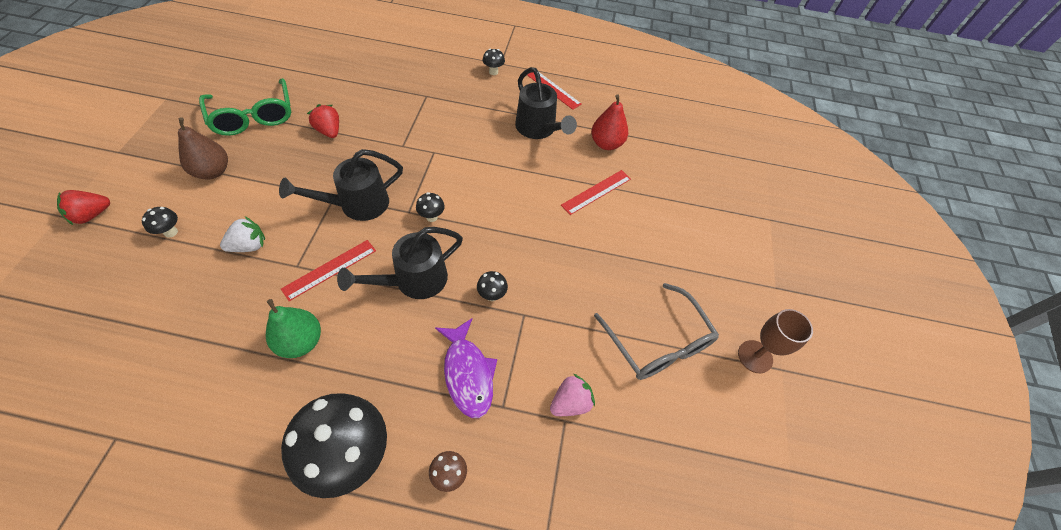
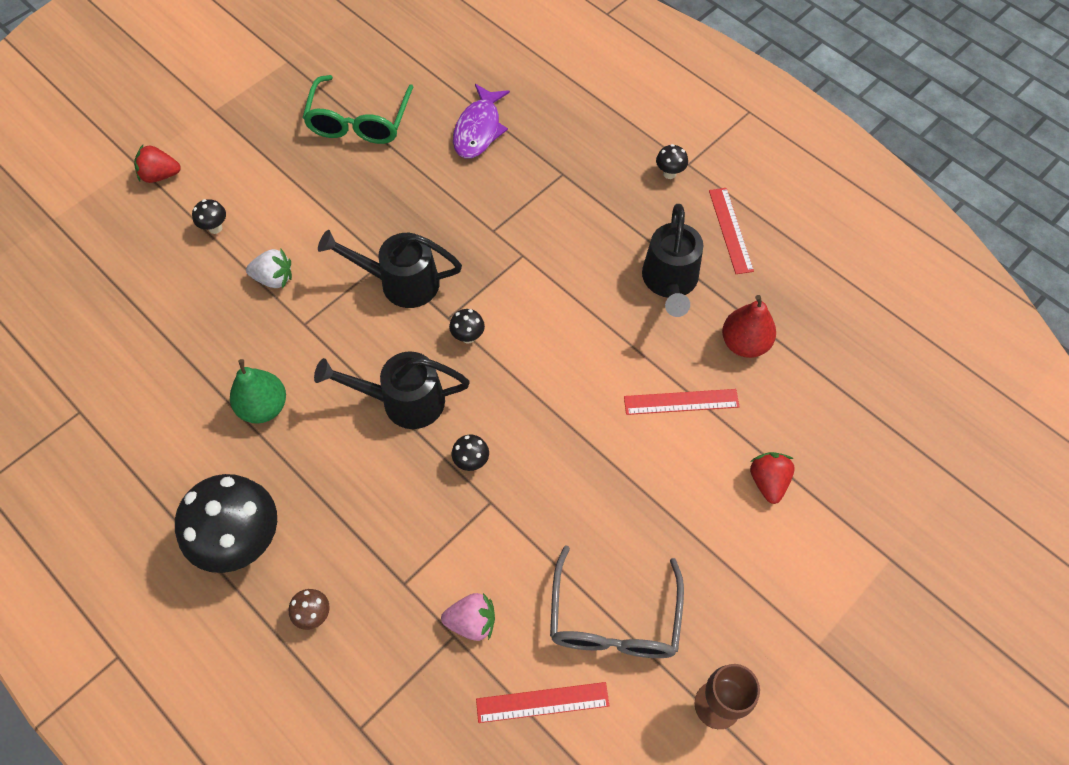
camera: 40 degrees right, 5 degrees up
(213, 171) = (285, 174): brown pear -> none
(329, 131) = (425, 175): red strawberry -> red strawberry (768, 481)
(330, 269) = (332, 344): red ruler -> red ruler (542, 702)
(468, 373) = (393, 530): purple fish -> purple fish (479, 129)

